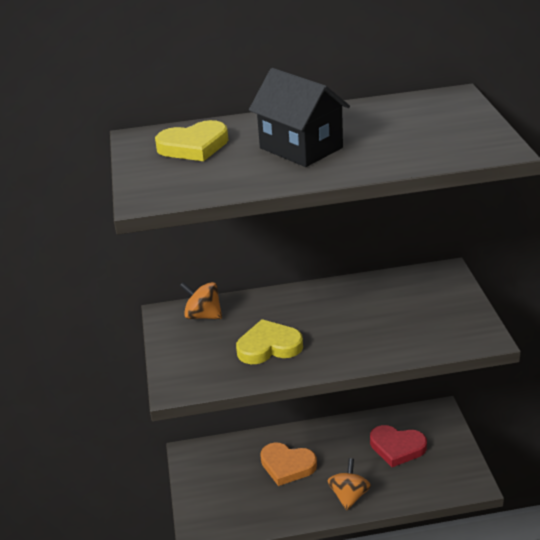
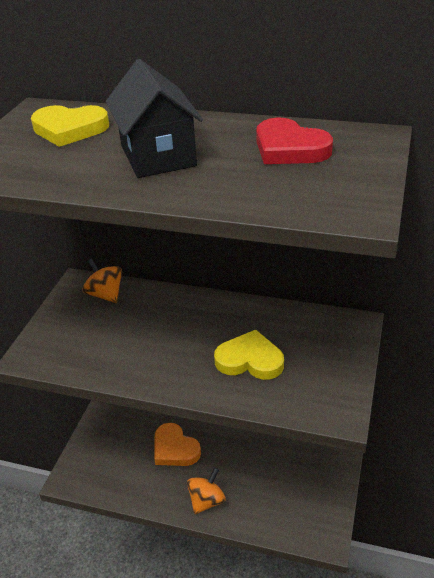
camera: 25 degrees right, 5 degrees up
(269, 346) = (133, 345): yellow heart -> yellow heart (250, 360)
(397, 447) = (279, 471): red heart -> red heart (289, 148)

